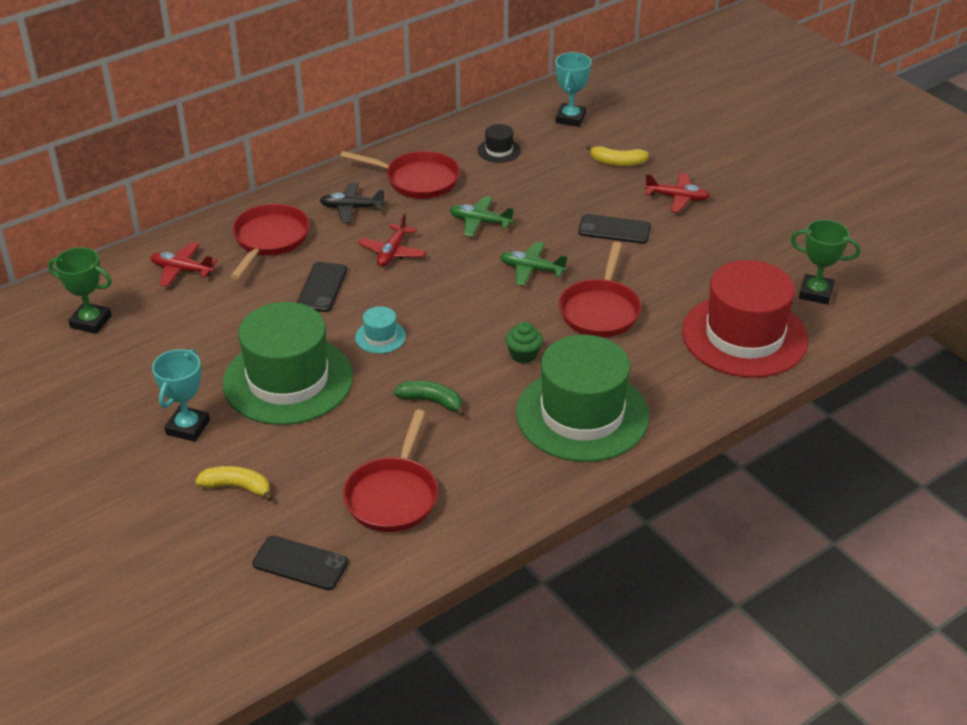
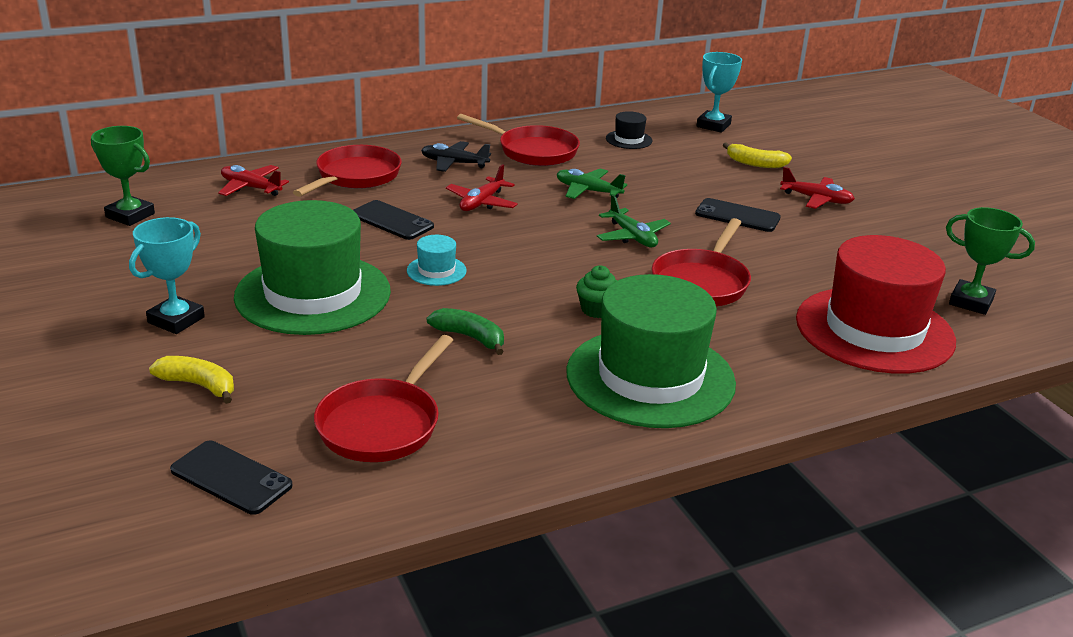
camera: 10 degrees right, 10 degrees down
(322, 287) = (392, 221): black phone -> black phone turned 75 degrees counterclockwise
(531, 269) = (632, 236): green plane -> green plane turned 150 degrees counterclockwise

